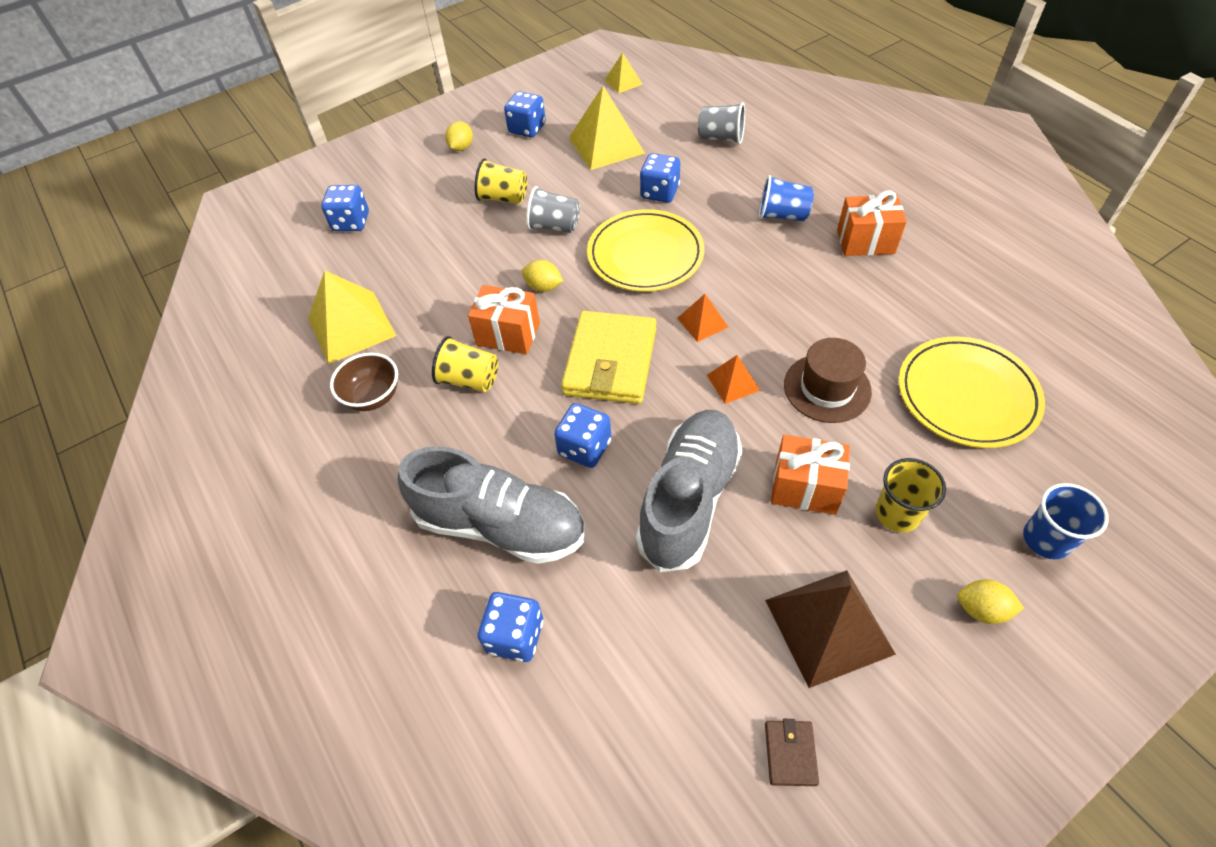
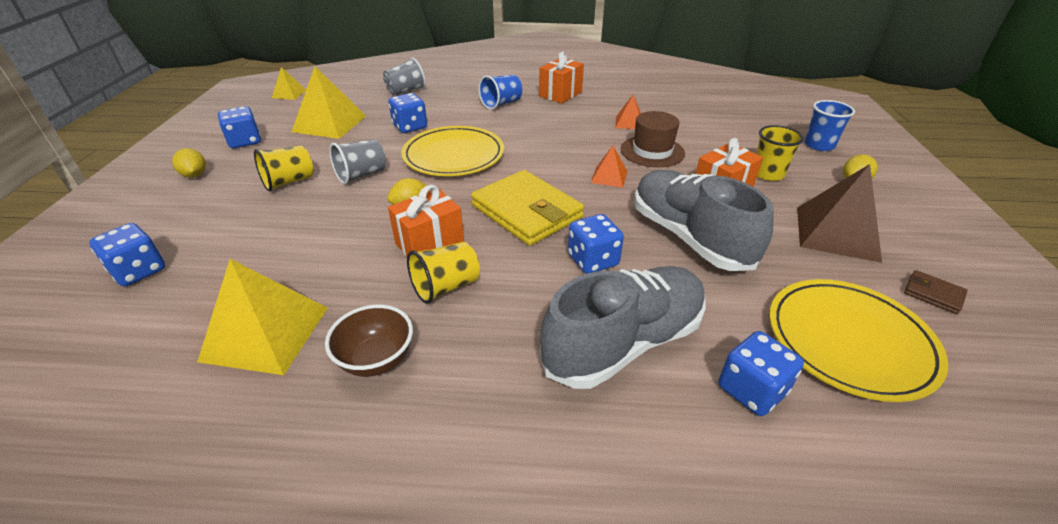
camera: 55 degrees left, 15 degrees down
(702, 322) = (544, 164): orange pyramid -> orange pyramid (629, 122)
(967, 395) = (704, 120): yellow plate -> yellow plate (849, 341)

